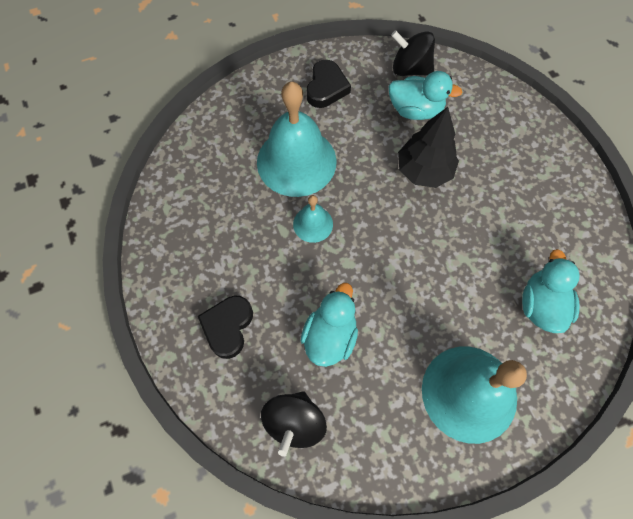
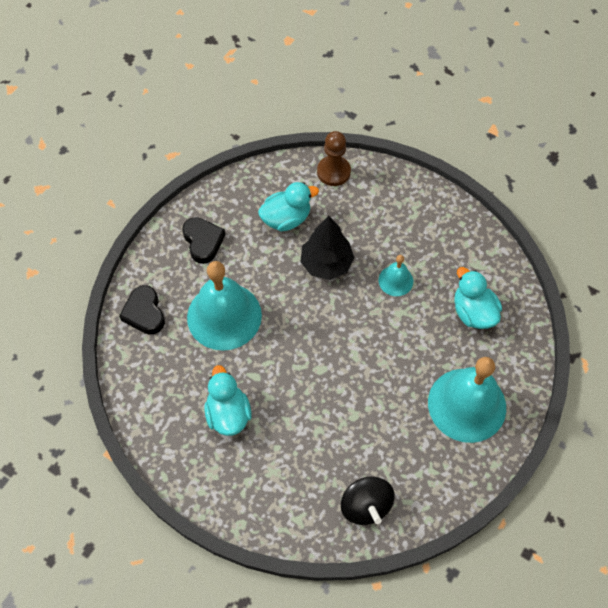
camera: 35 degrees left, 5 degrees down
(228, 327) = (267, 473): black heart -> black heart (144, 313)
(313, 224) = (273, 356): turquoise bell -> turquoise bell (395, 280)
(330, 336) = (346, 430): turquoise duck -> turquoise duck (228, 414)
(410, 69) = (258, 187): black spinning top -> none
(490, 93) = (333, 172): none -> brown pawn

